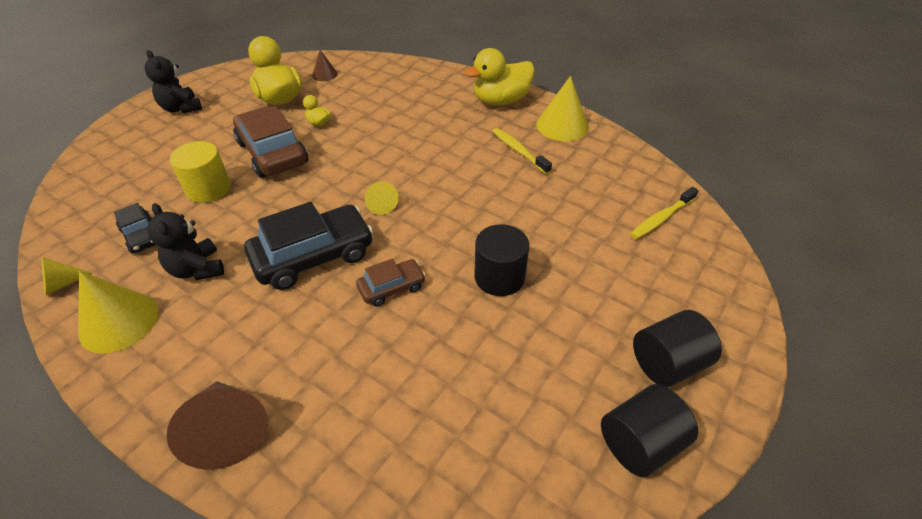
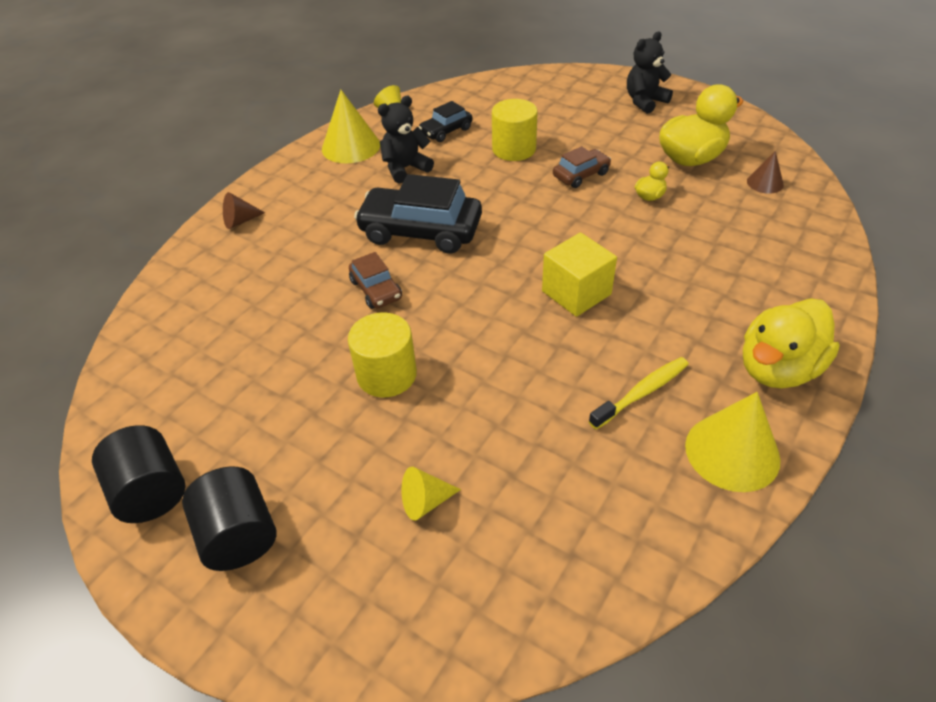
camera: 90 degrees right, 0 degrees up
(228, 431) = (240, 221): brown cone -> brown cone, size x0.55
(272, 153) = (581, 175): brown car -> brown car, size x0.53
(313, 256) = (420, 231): black car -> black car turned 135 degrees clockwise
(381, 205) = (503, 267): yellow cone -> yellow cone (425, 502)
(420, 169) = (576, 293): none -> yellow cube
(499, 277) = (386, 375): black cylinder -> yellow cylinder
(500, 101) = (777, 369): yellow duck -> yellow duck turned 105 degrees counterclockwise
(661, 218) = (503, 575): yellow toothbrush -> none

